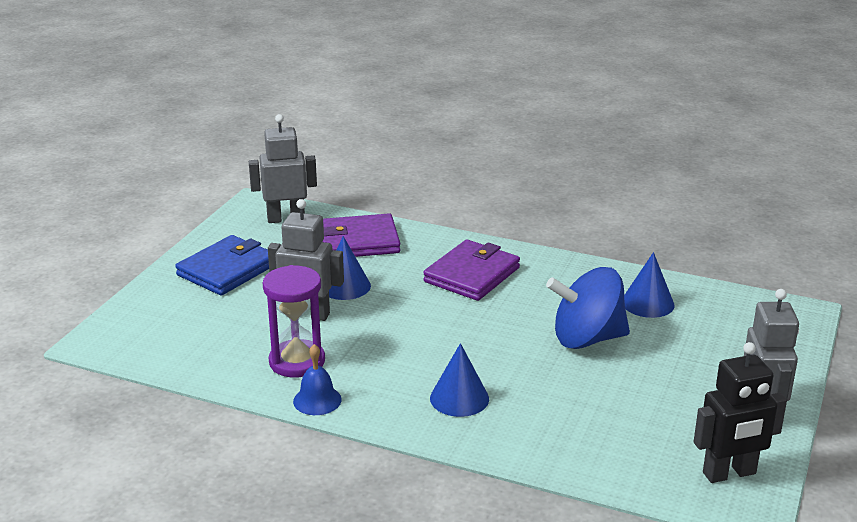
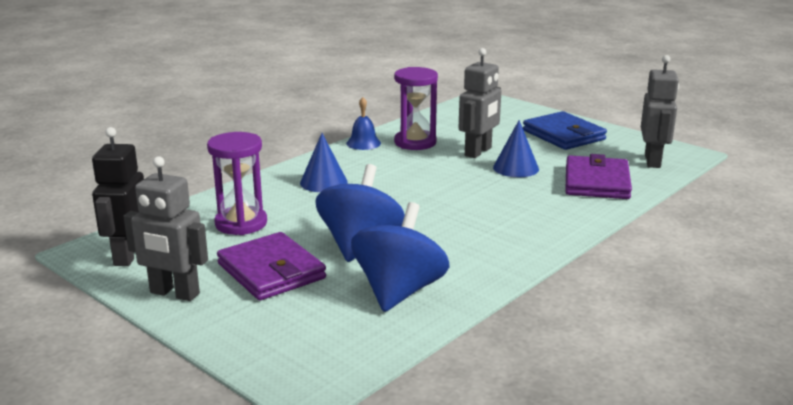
camera: 110 degrees right, 5 degrees down
(472, 275) = (508, 218): purple wallet -> purple wallet (271, 271)
(602, 423) = (241, 223): none -> purple hourglass
(647, 303) = (399, 291): blue cone -> blue spinning top

